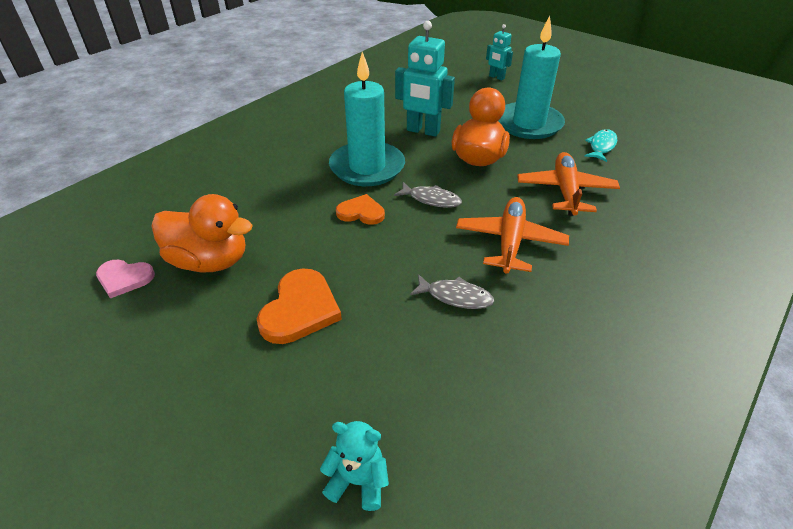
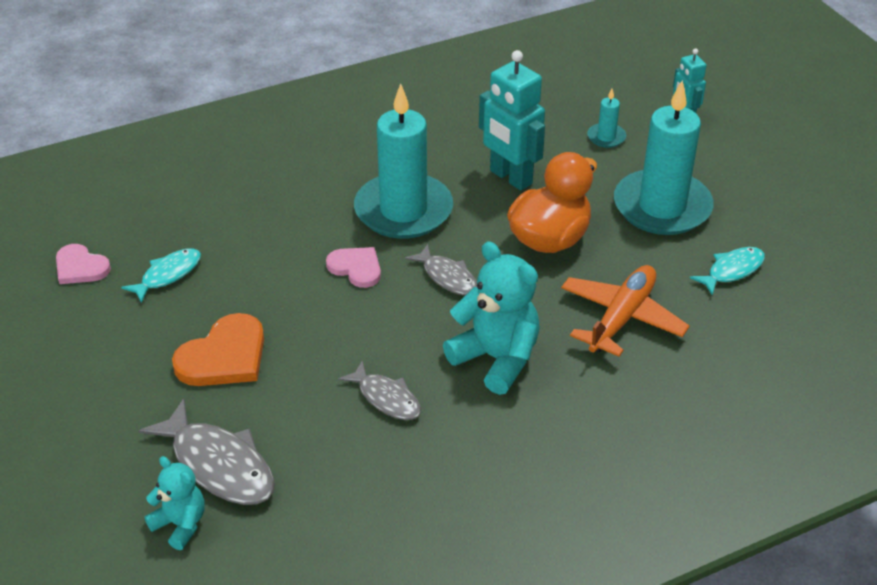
camera: 25 degrees right, 0 degrees up
(210, 261) = (168, 275): orange duck -> turquoise fish
(357, 406) = (219, 465): none -> grey fish
(361, 212) = (356, 268): orange heart -> pink heart
(462, 97) = (606, 137): none -> turquoise candle
(510, 242) = (496, 359): orange plane -> turquoise teddy bear

